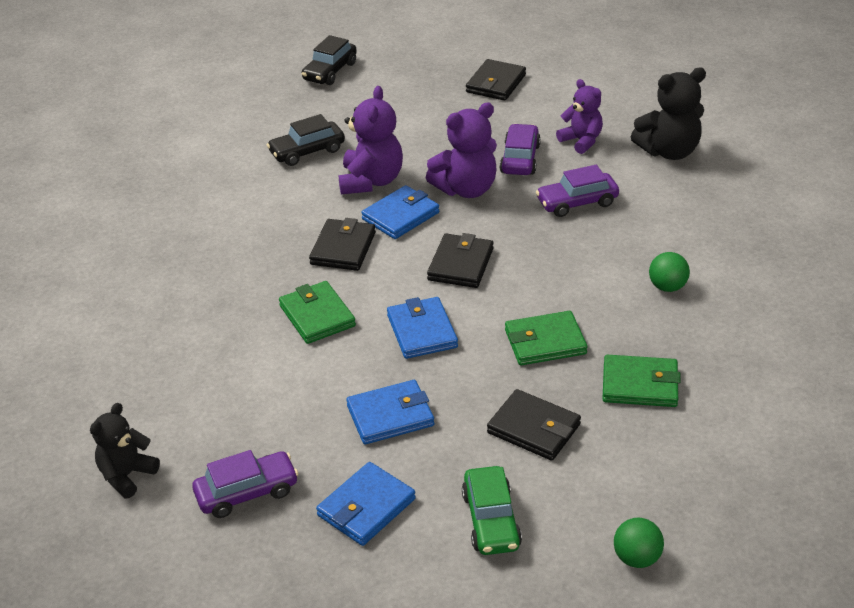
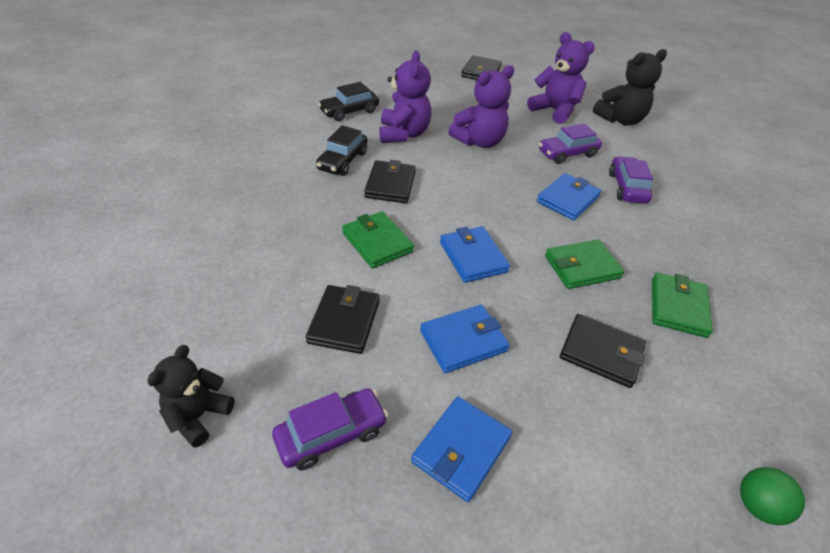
camera: 10 degrees left, 5 degrees up
(330, 71) = (359, 60): black car -> black car (342, 161)
(400, 216) = (432, 160): blue wallet -> blue wallet (567, 199)
(460, 264) = (491, 199): black wallet -> black wallet (344, 321)
(491, 520) = (594, 462): green car -> none
(520, 159) = (514, 122): purple car -> purple car (627, 187)
(581, 141) = (554, 111): purple teddy bear -> purple teddy bear, size x1.51
(640, 385) = (678, 307): green wallet -> green wallet turned 75 degrees counterclockwise
(667, 287) = (663, 220): green ball -> none

